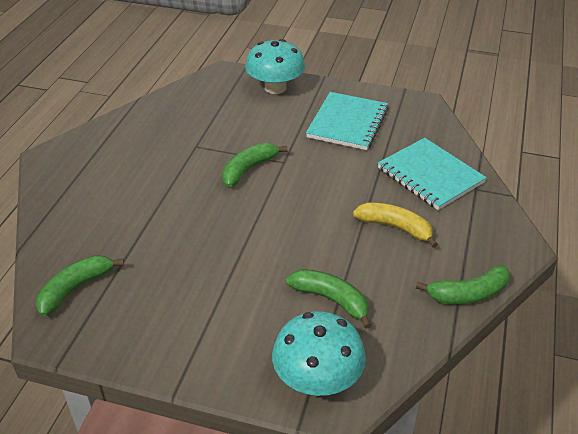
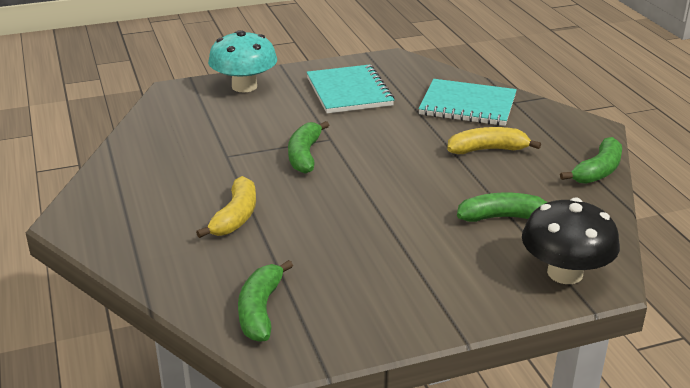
camera: 35 degrees left, 10 degrees down
(144, 202) = (235, 217): none -> yellow banana
(317, 379) = (565, 273): turquoise mushroom -> black mushroom

